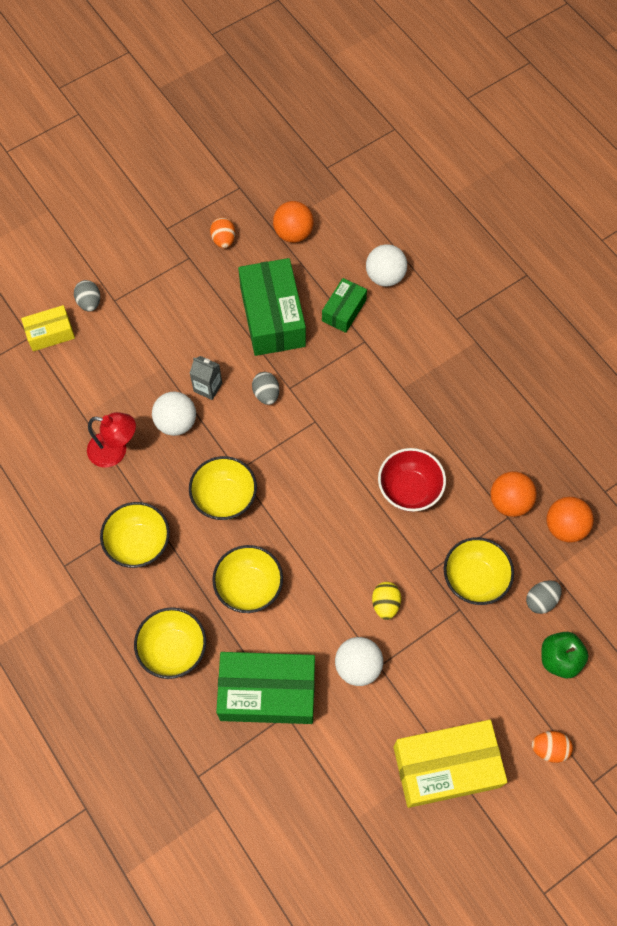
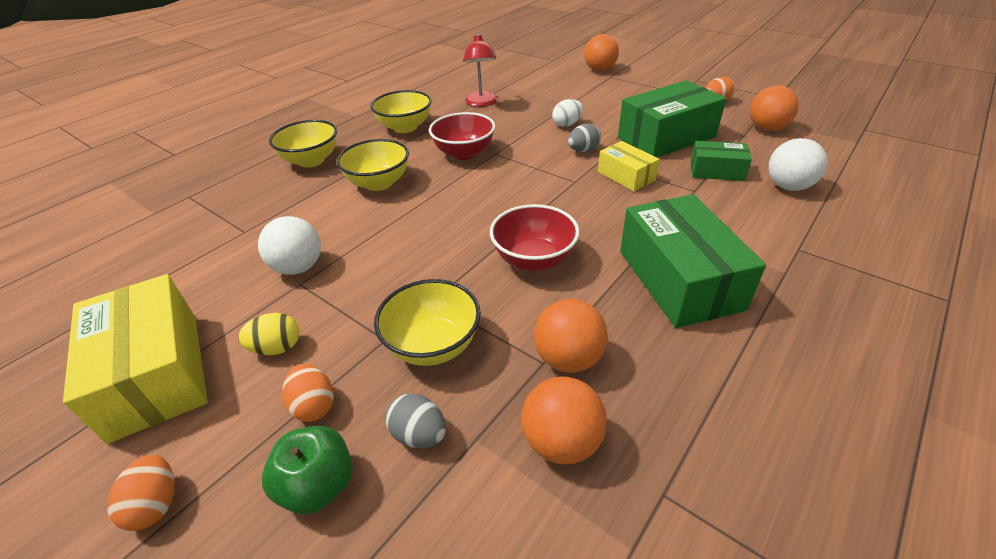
camera: 75 degrees right, 25 degrees down
(50, 333) = (562, 64): yellow box -> yellow box (626, 176)
(89, 302) = (599, 70): grey egg -> orange ball
(176, 422) = (523, 119): white ball -> none
(208, 387) = (567, 124): grey carton -> white egg
(224, 498) = (464, 153): yellow bowl -> red bowl
(267, 692) = (269, 215): green box -> green box (679, 279)
(385, 604) = (379, 272): yellow egg -> yellow egg (277, 348)
(503, 659) = (314, 405): none -> orange egg

